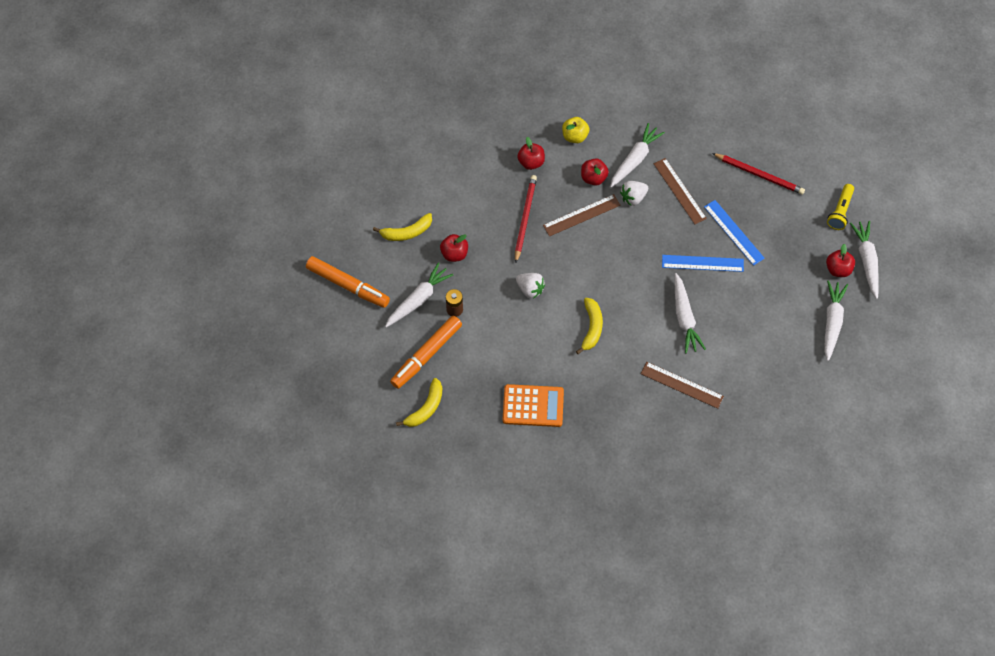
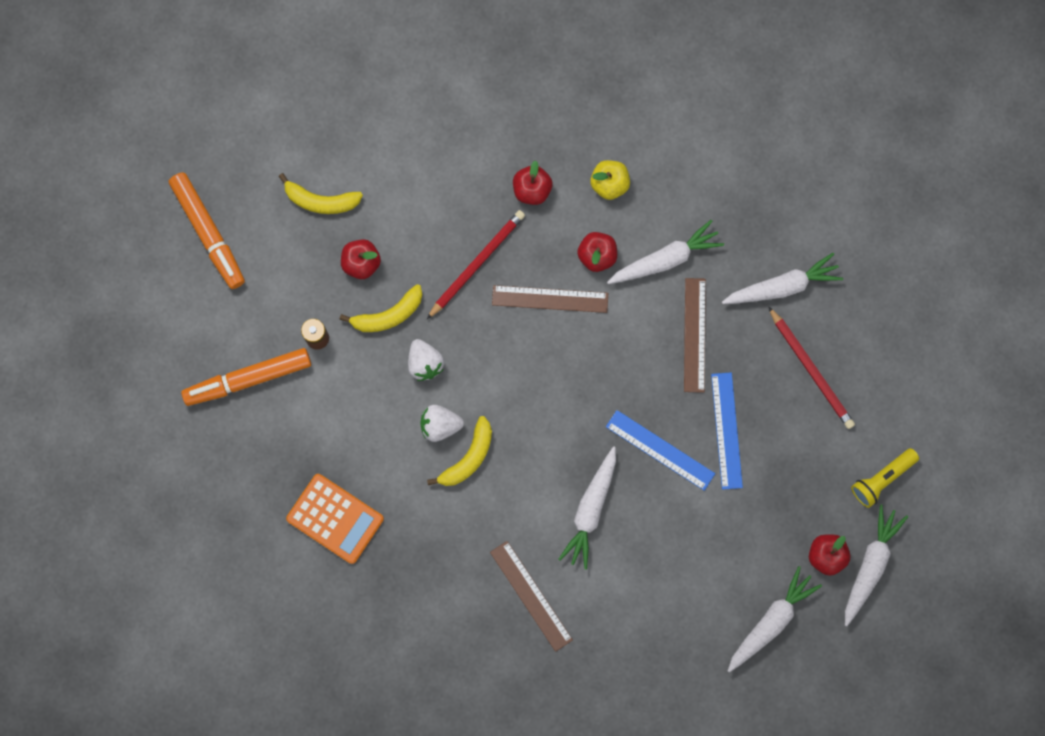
camera: 30 degrees right, 15 degrees up
(418, 299) = (282, 300): white carrot -> white carrot (782, 286)
(425, 408) = (206, 448): yellow banana -> yellow banana (388, 315)
(633, 197) = (630, 311): white strawberry -> white strawberry (440, 425)

